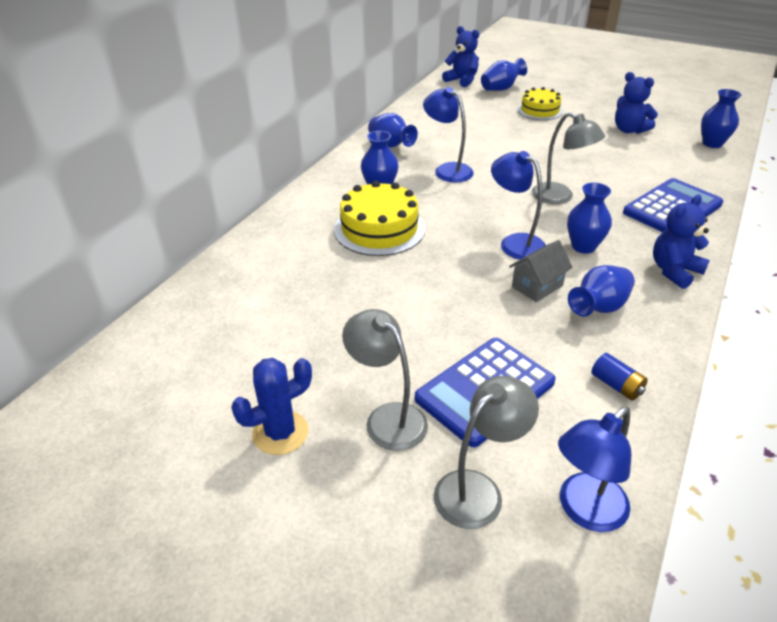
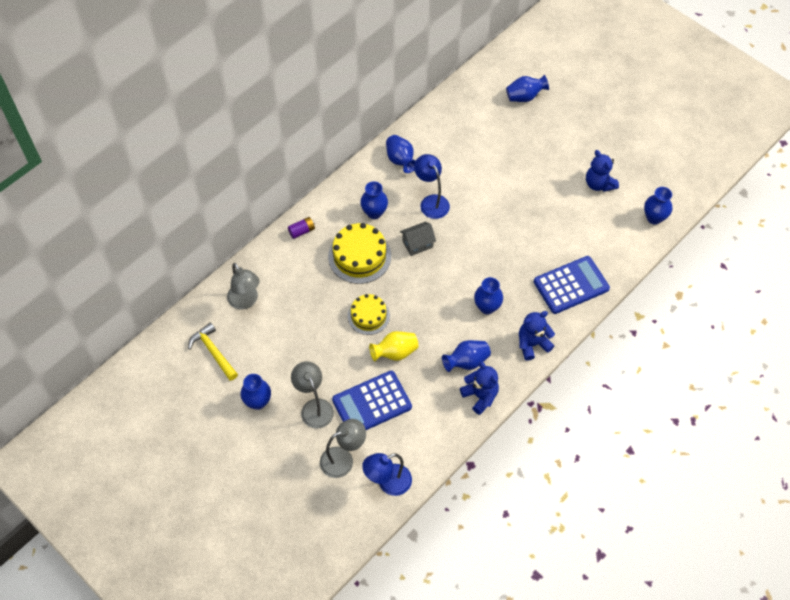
camera: 15 degrees right, 20 degrees up
(181, 377) = (213, 352): none -> yellow hammer
(280, 433) = (258, 402): blue cactus -> blue vase
(288, 219) = (302, 231): none -> purple battery
(462, 80) = (497, 75): blue teddy bear -> blue teddy bear (480, 396)
(485, 318) = (395, 352): none -> yellow vase
(515, 243) = (443, 292): blue lamp -> none
(537, 286) = (438, 335): grey house -> grey house (417, 244)
(540, 110) = (541, 138): yellow cake -> yellow cake (368, 316)
(560, 197) = (498, 253): grey lamp -> grey lamp (246, 301)
(616, 385) = (444, 419): blue battery -> none

